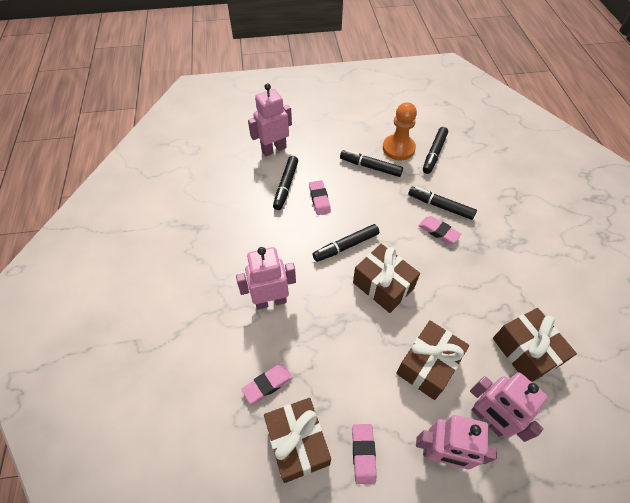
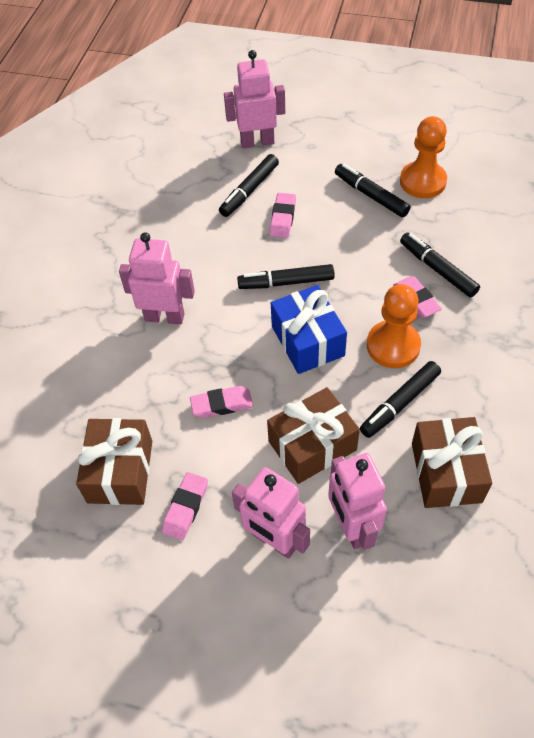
camera: 25 degrees right, 0 degrees up
(267, 384) = (117, 402): pink eraser -> pink eraser (222, 404)
(383, 285) = (308, 341): brown gift -> blue gift
(434, 153) = (469, 200): black marker -> black marker (399, 403)
(441, 270) = (393, 346): none -> orange pawn

